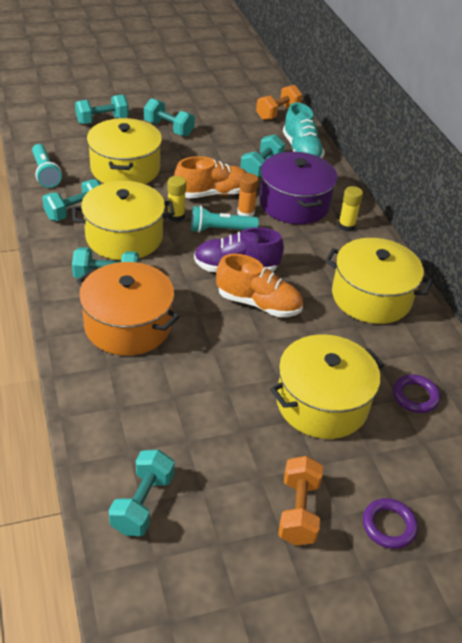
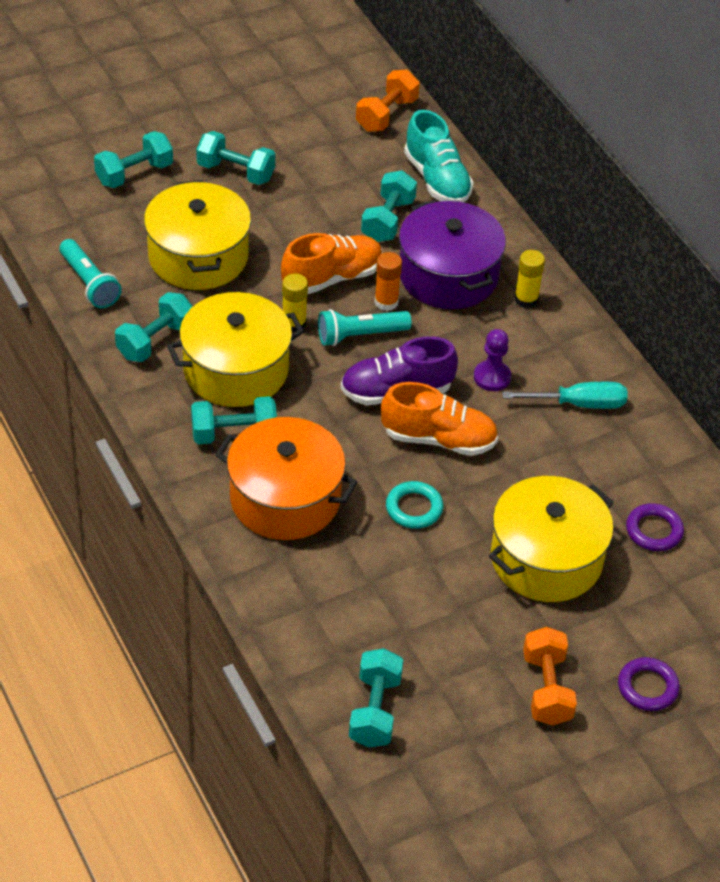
camera: 10 degrees left, 5 degrees up
(225, 348) = (414, 508): none -> turquoise ring
(309, 270) = (492, 377): none -> purple pawn
(371, 297) = (578, 404): yellow pot -> turquoise screwdriver

